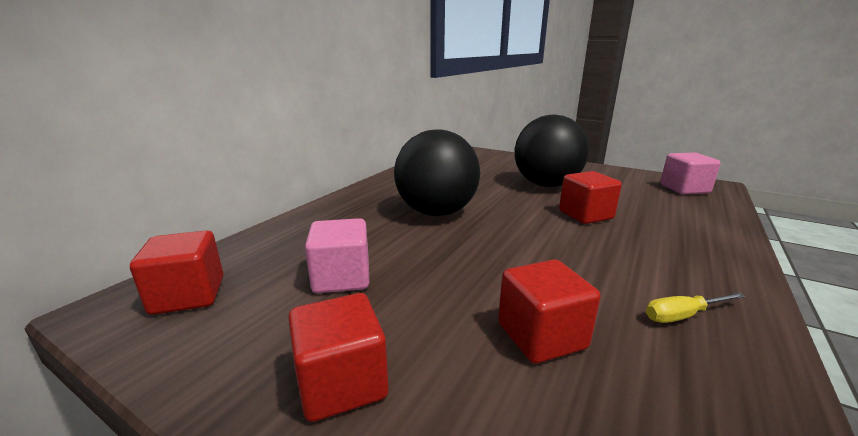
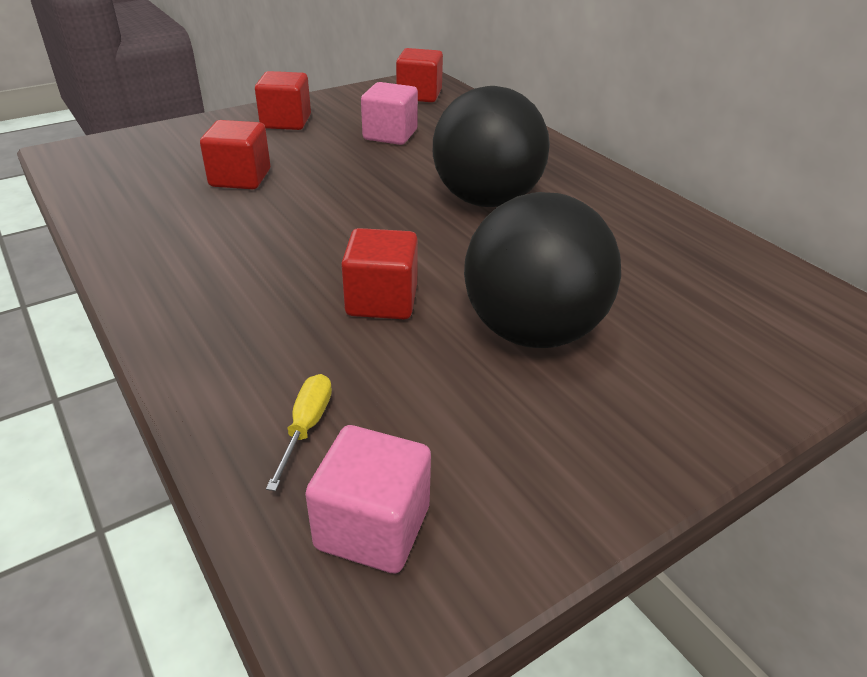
camera: 115 degrees right, 15 degrees up
(683, 315) = (175, 239): yellow screwdriver -> yellow screwdriver (306, 427)

